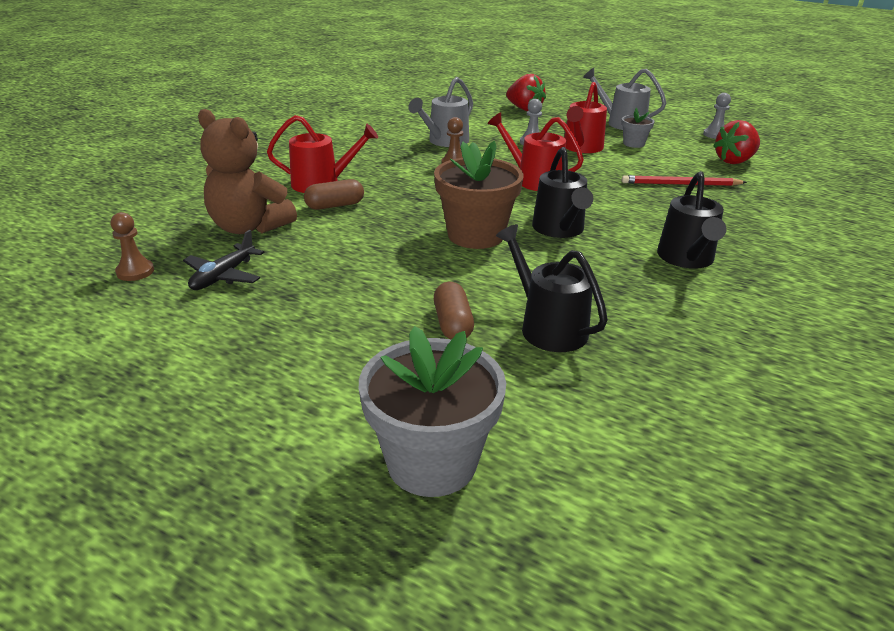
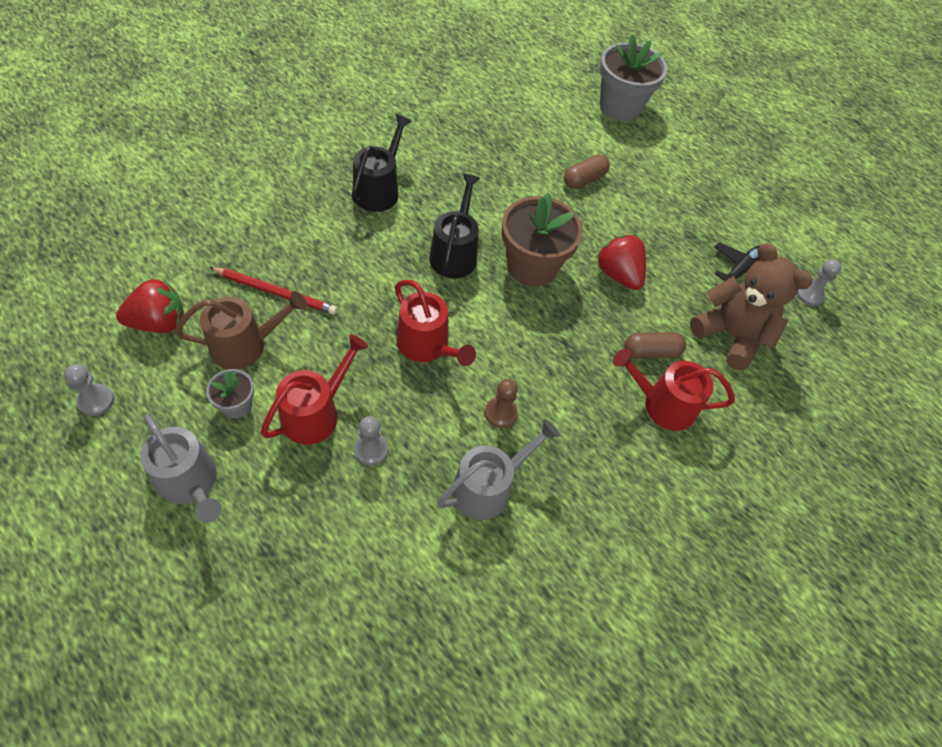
camera: 170 degrees left, 25 degrees up
(135, 271) = (809, 295): brown pawn -> grey pawn
(453, 324) = (584, 179): brown capsule -> brown capsule turned 45 degrees clockwise
(524, 109) = (302, 594): red strawberry -> red strawberry (618, 274)
(548, 327) = (525, 160): black watering can -> none
(664, 162) = (245, 345): none -> brown watering can

